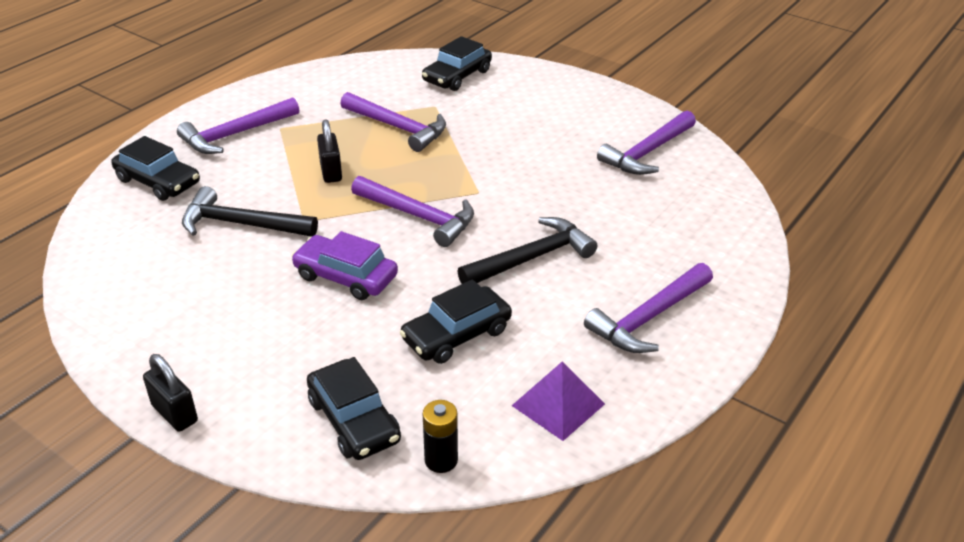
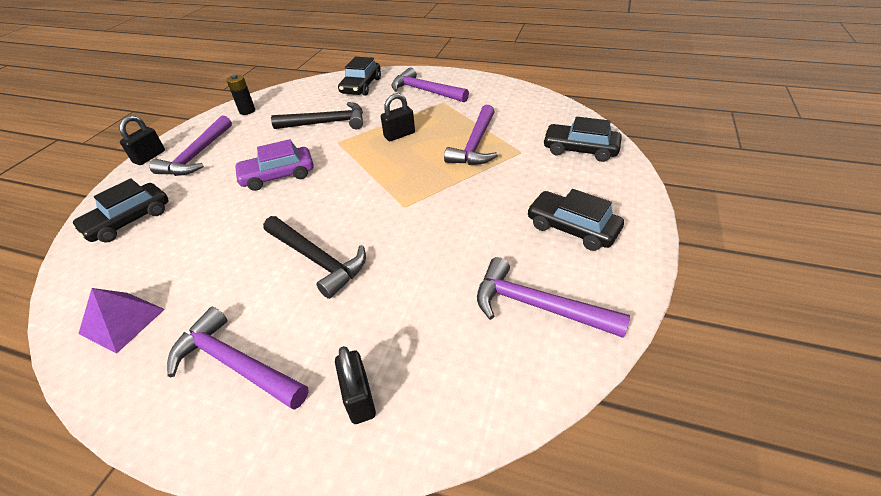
camera: 75 degrees right, 5 degrees up
(241, 224) = (326, 123): black hammer -> black hammer turned 90 degrees clockwise
(346, 276) = (278, 175): purple car -> purple car turned 120 degrees counterclockwise
(418, 216) = (358, 186): purple hammer -> purple hammer (197, 155)
(441, 460) = (78, 270): black battery -> black battery (247, 111)
(456, 334) = (213, 242): black car -> black car (572, 228)
(706, 251) = (359, 398): none -> black padlock

